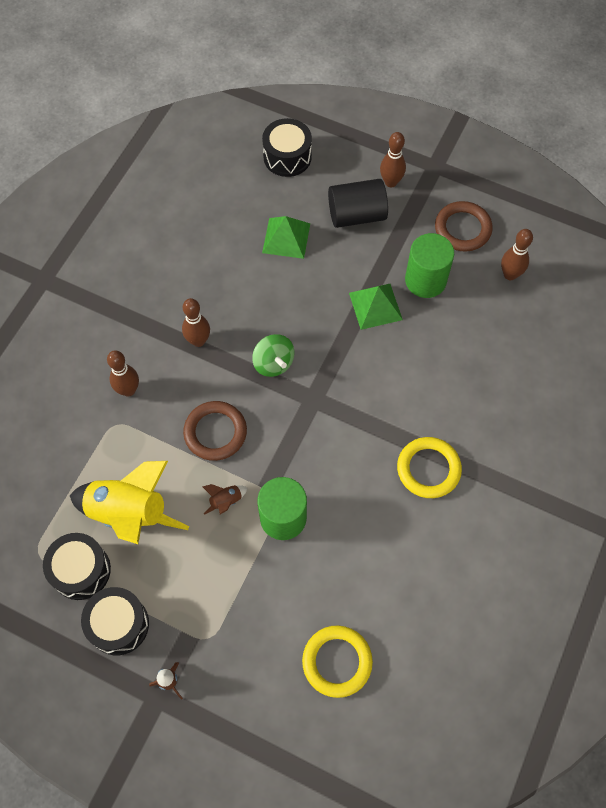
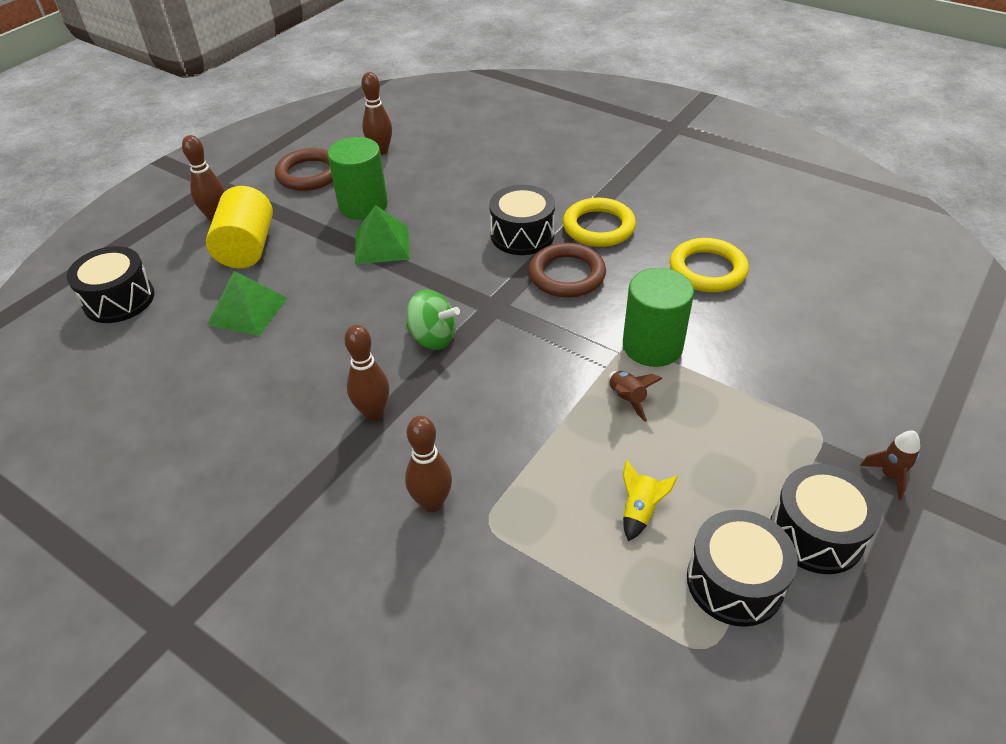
camera: 80 degrees left, 20 degrees down
(129, 513) = (640, 511): yellow rocket -> yellow rocket, size x0.41
(215, 432) = (523, 403): brown ring -> brown ring (566, 275)
(273, 363) = (433, 338): green spinning top -> green spinning top turned 45 degrees clockwise
(337, 662) = (831, 315): yellow ring -> yellow ring (707, 270)
(356, 215) = (247, 247): black cylinder -> yellow cylinder
(406, 408) = (522, 235): none -> black drum

